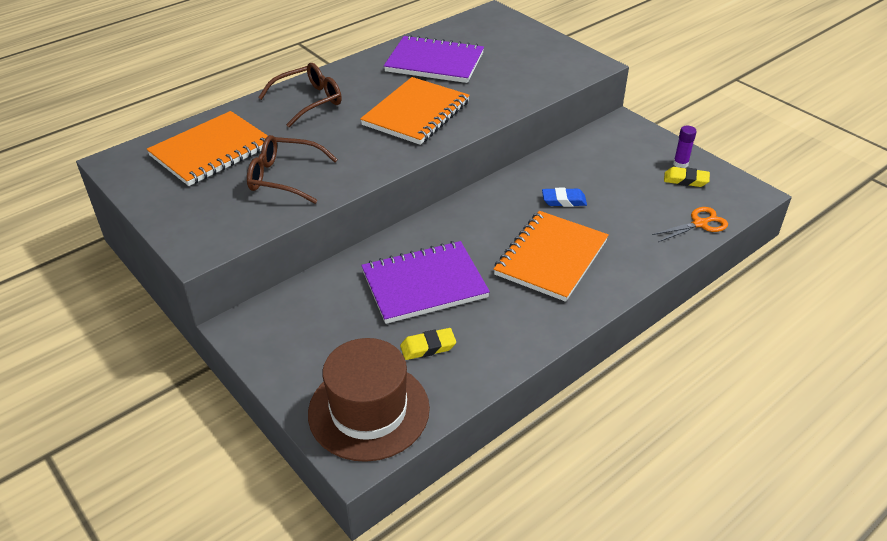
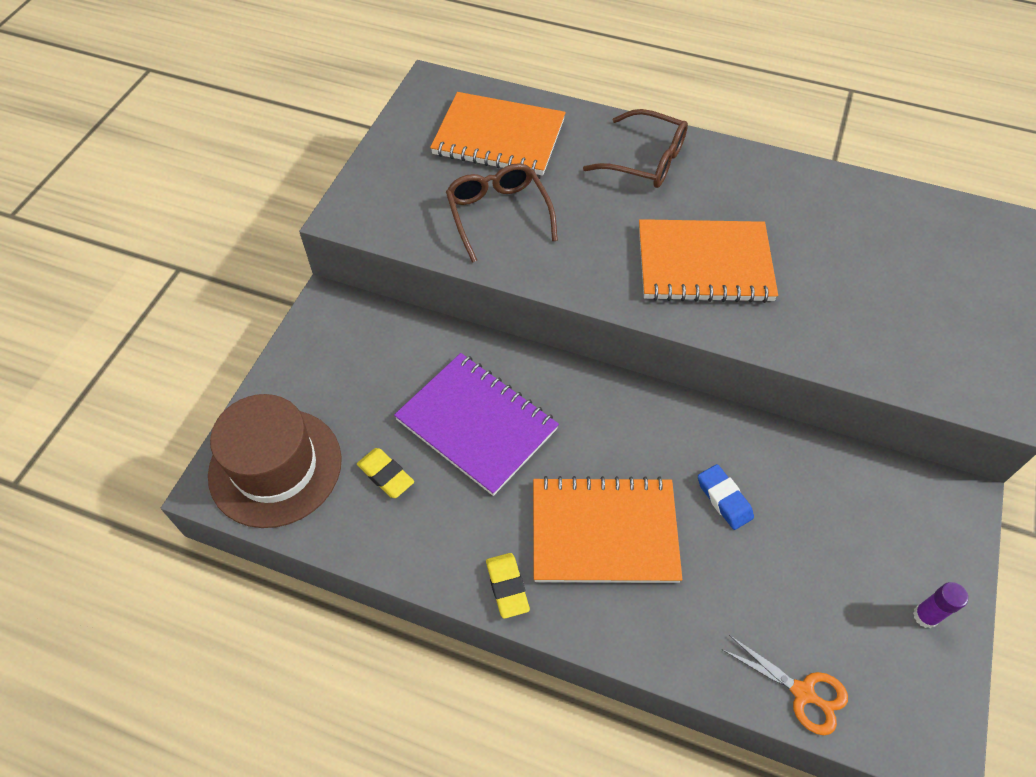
camera: 60 degrees right, 15 degrees up
(434, 62) = (829, 227): purple notebook -> none
(685, 180) = (891, 637): yellow eraser -> yellow eraser (507, 587)

